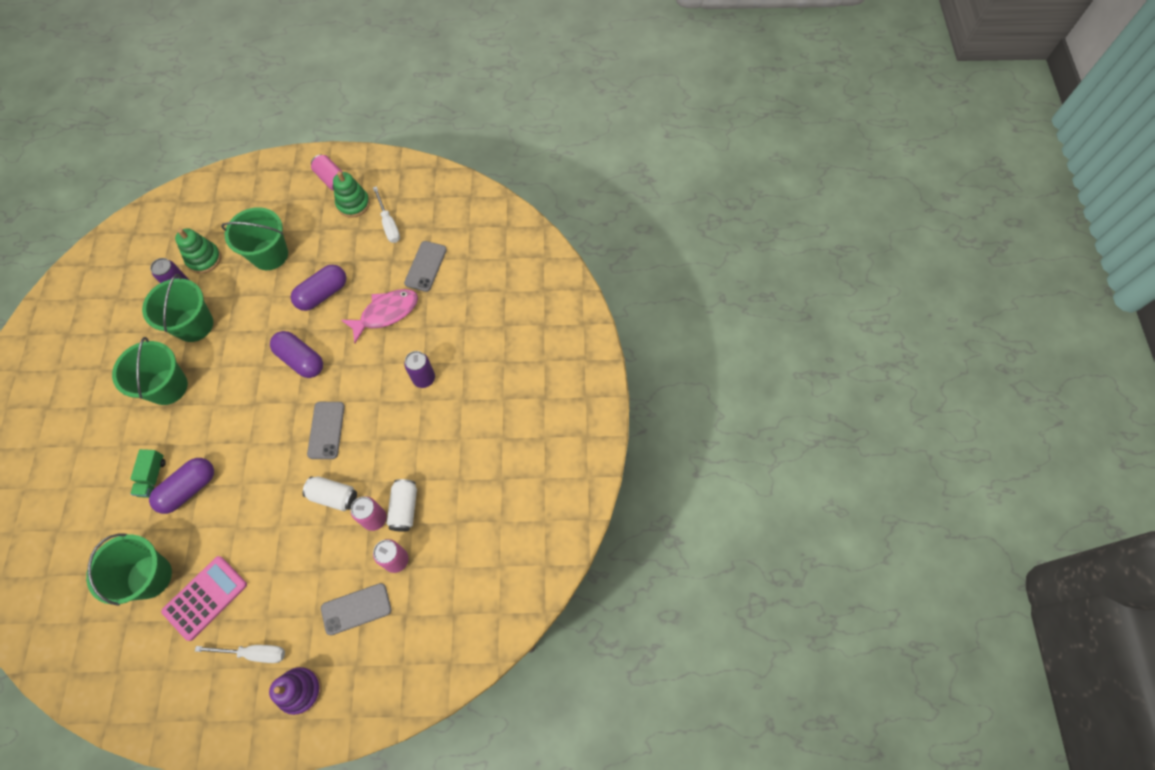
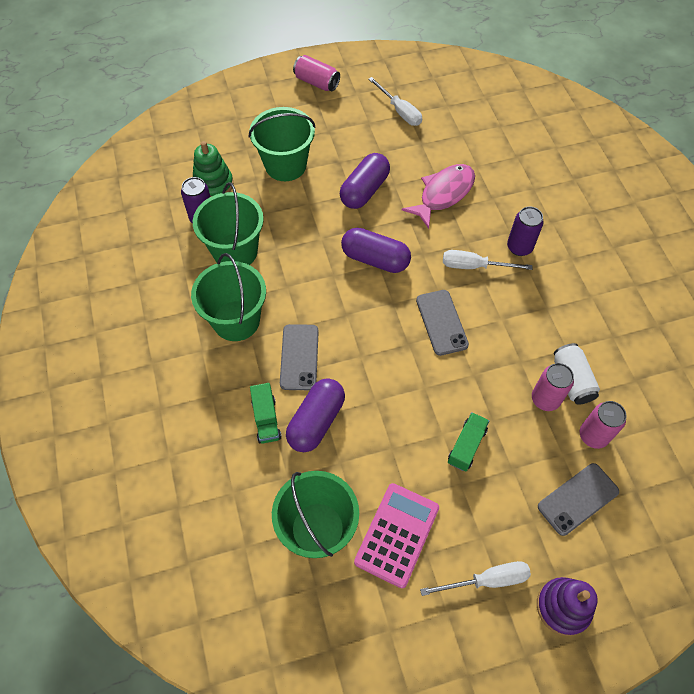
camera: 15 degrees left, 5 degrees down
(293, 541) = (466, 446): none -> green truck
(334, 496) = (487, 387): white can -> none
(353, 204) = (351, 100): green stacking toy -> none
(378, 386) = (474, 266): none -> white screwdriver
(425, 266) = (461, 142): grey phone -> grey phone (299, 357)

